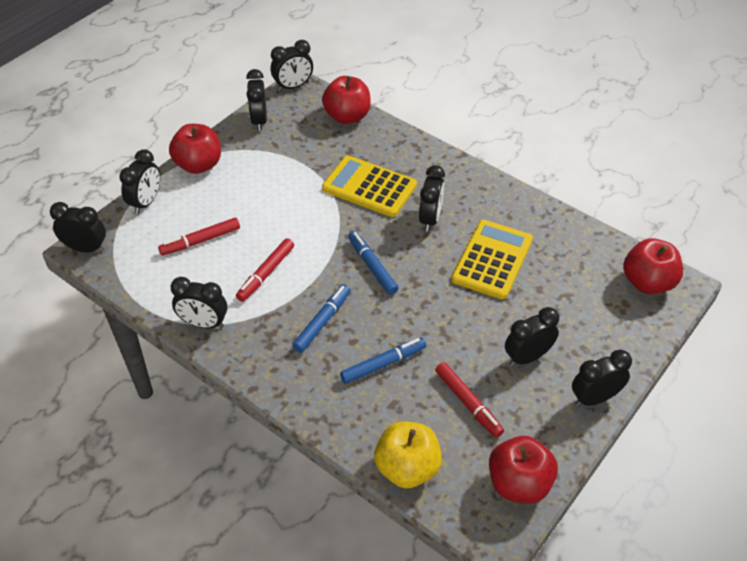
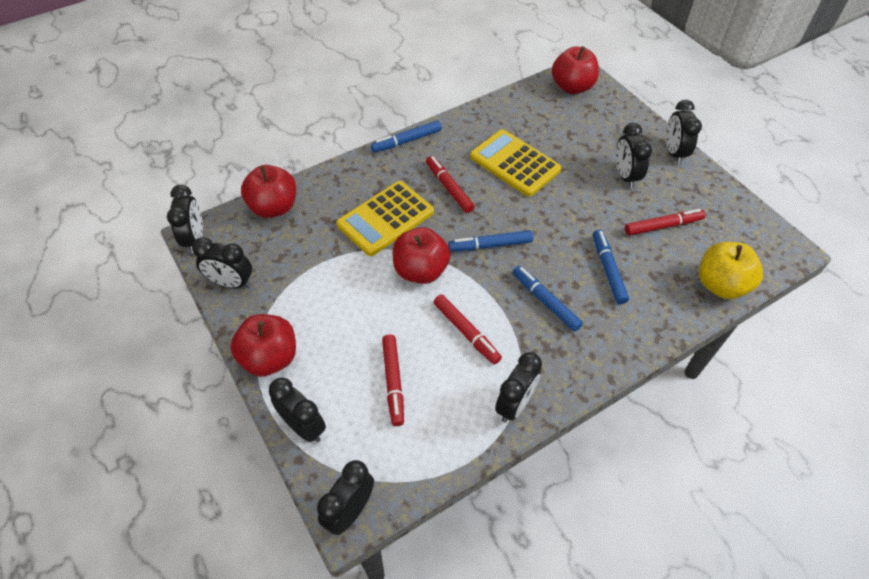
camera: 70 degrees left, 5 degrees up
(430, 219) = (449, 188): black clock -> red marker
(475, 173) = (406, 141): none -> blue marker
(519, 483) = (744, 220): red apple -> red apple (421, 271)

